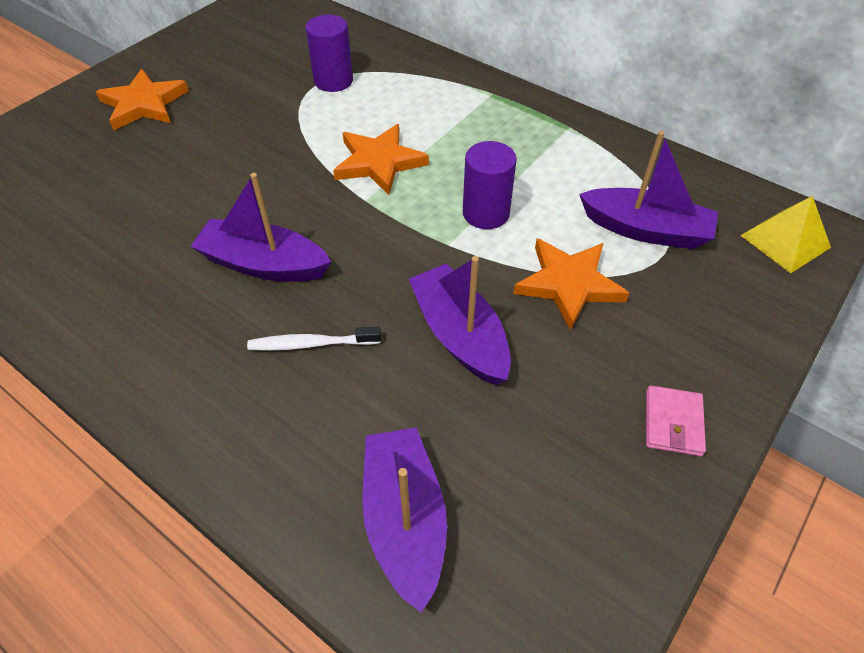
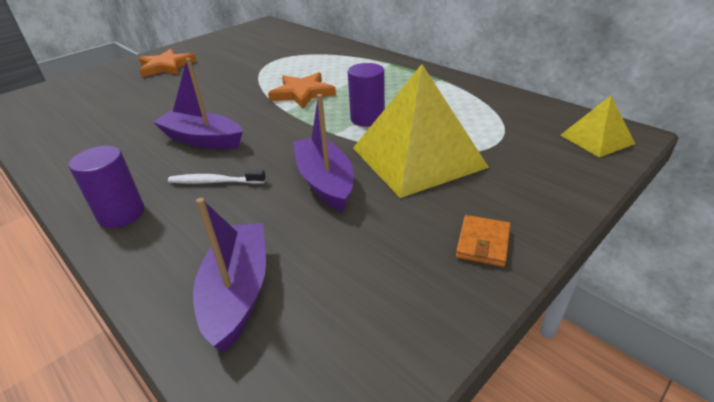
camera: 10 degrees right, 15 degrees down
(333, 81) = (288, 57): purple cylinder -> purple cylinder (121, 214)
(568, 284) = (417, 157): orange star -> yellow pyramid
(646, 230) = (485, 130): purple boat -> none
(673, 423) = (483, 243): pink wallet -> orange wallet

